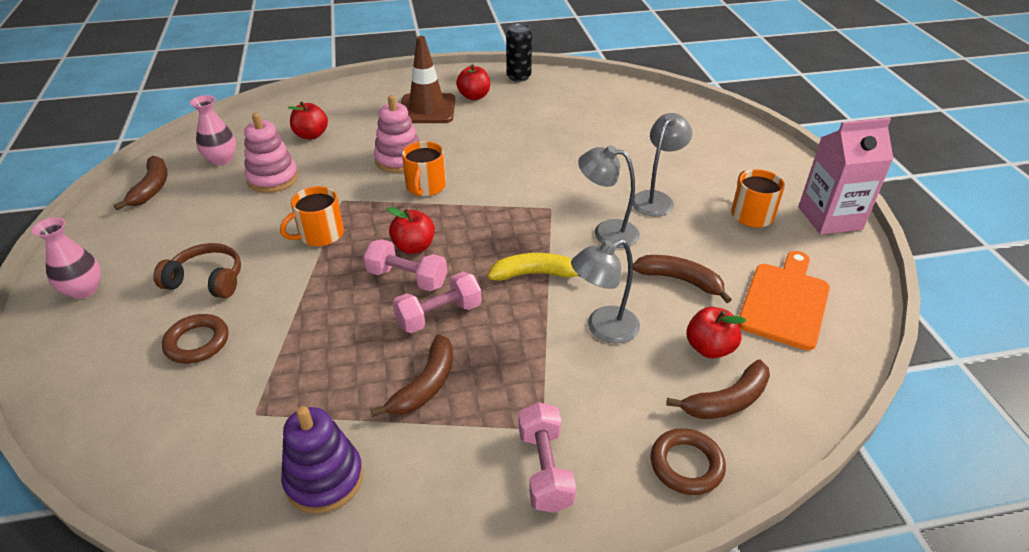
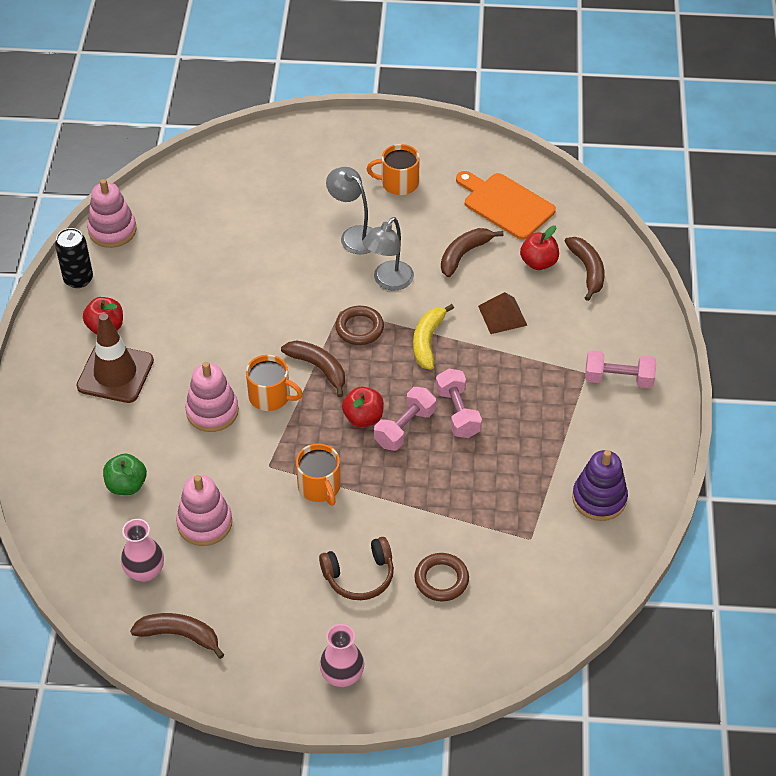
camera: 75 degrees left, 10 degrees up
(207, 280) = (359, 576): brown headphones -> brown headphones turned 135 degrees counterclockwise
(311, 135) = (126, 485): red apple -> green apple
(425, 385) = (530, 432): brown banana -> brown banana (318, 368)
(578, 80) = (112, 230): none -> pink stacking toy
(603, 328) = (502, 315): grey lamp -> brown pyramid
(686, 465) = (631, 308): brown ring -> brown ring (359, 328)
(830, 218) = (420, 138): pink carton -> none

